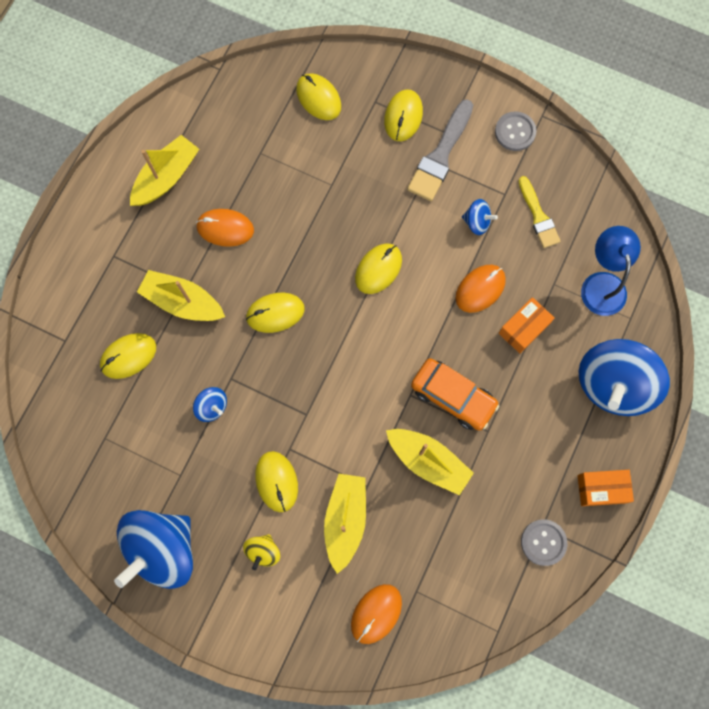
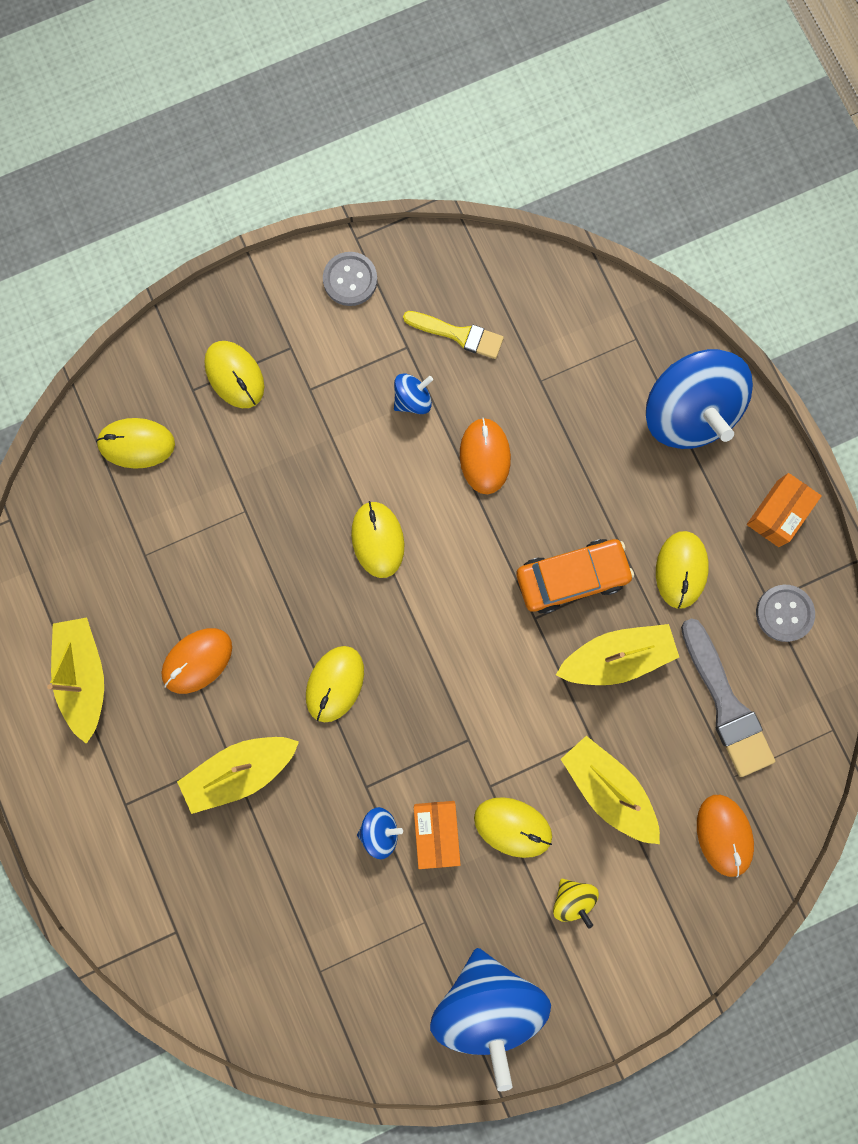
camera: 50 degrees left, 5 degrees up
(128, 356) = (251, 876): yellow mouse -> yellow mouse (681, 570)
(440, 155) = (310, 374): grey brush -> grey brush (726, 704)
(523, 328) = (561, 449): orange box -> orange box (436, 832)
(602, 283) = (579, 335): blue lamp -> none

